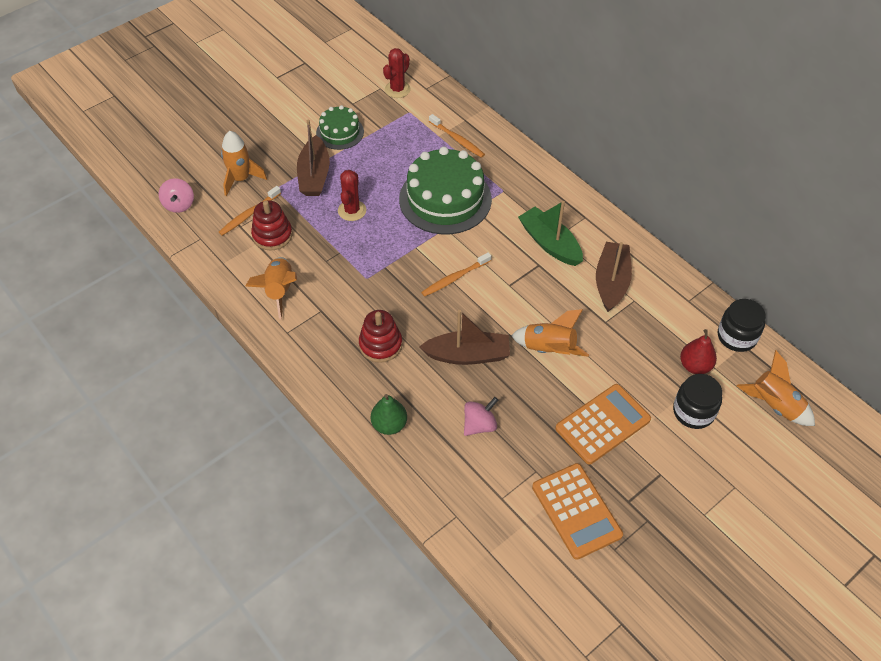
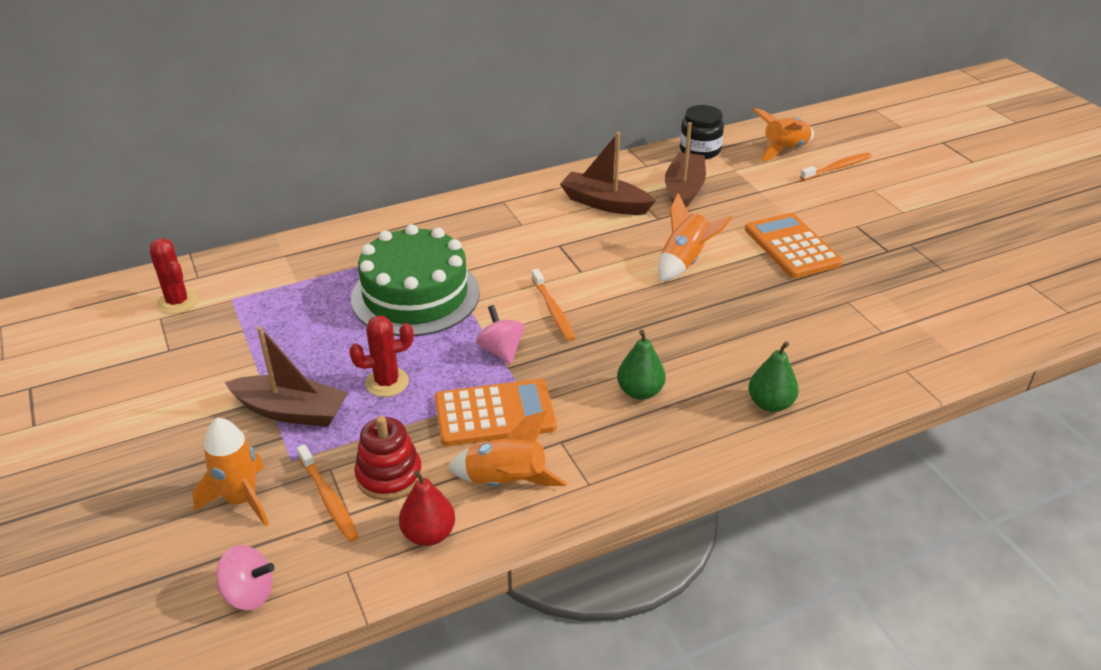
camera: 75 degrees left, 15 degrees down
(340, 132) = (220, 371): green cake -> none
(352, 210) = (387, 382): red cactus -> red cactus turned 45 degrees counterclockwise
(380, 345) = (640, 392): red stacking toy -> green pear
(457, 140) = (316, 267): orange toothbrush -> orange toothbrush (837, 168)
(468, 355) = (677, 321): brown boat -> brown boat (684, 190)
(479, 425) = (781, 330): pink spinning top -> pink spinning top (501, 351)
(550, 243) = (531, 231): green boat -> none
(576, 511) = (899, 284): orange calculator -> orange calculator (495, 413)
(693, 412) = (784, 192): black jar -> none
(695, 366) = (729, 179): red pear -> red pear (428, 534)

